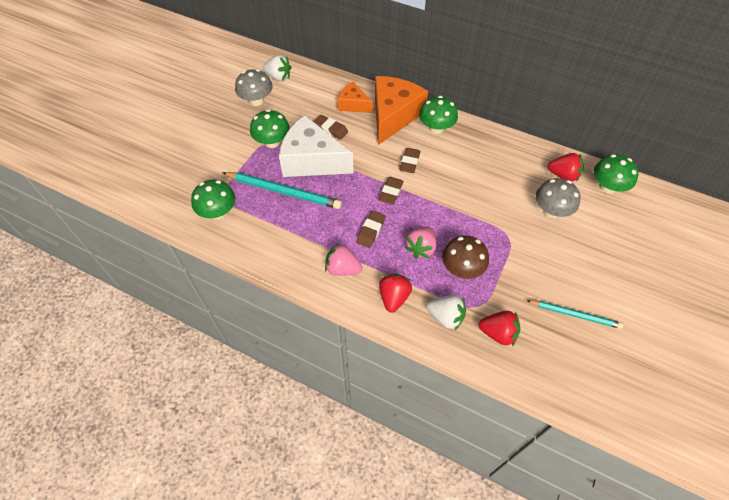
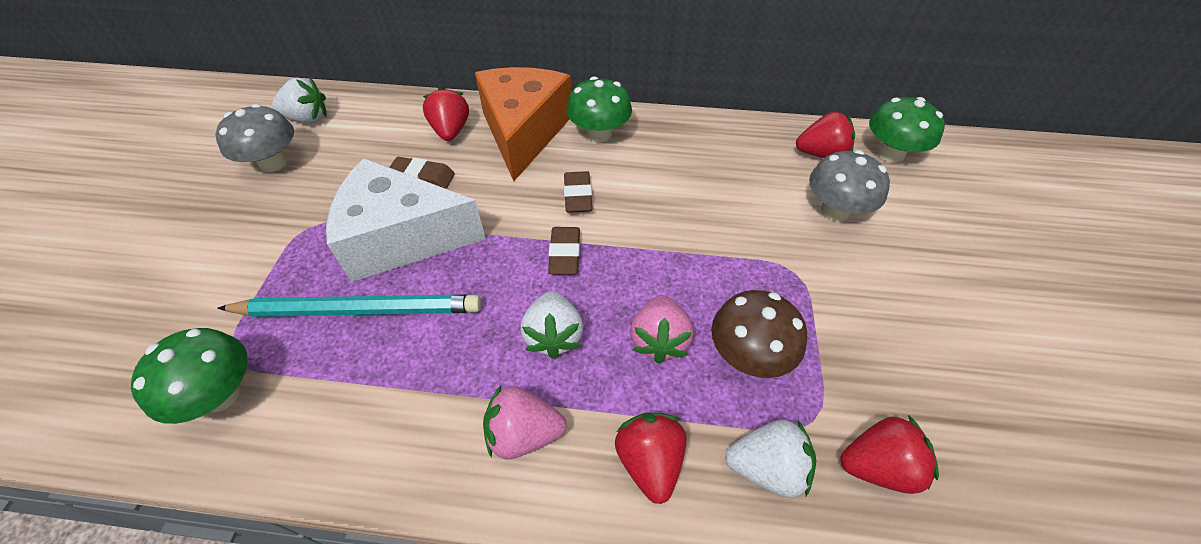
camera: 20 degrees left, 5 degrees down
(272, 142) = (317, 224): green mushroom -> none
(353, 105) = (451, 131): orange cheese -> red strawberry
(370, 231) = (553, 336): brown eraser -> white strawberry
(575, 315) = (979, 377): turquoise pencil -> none

